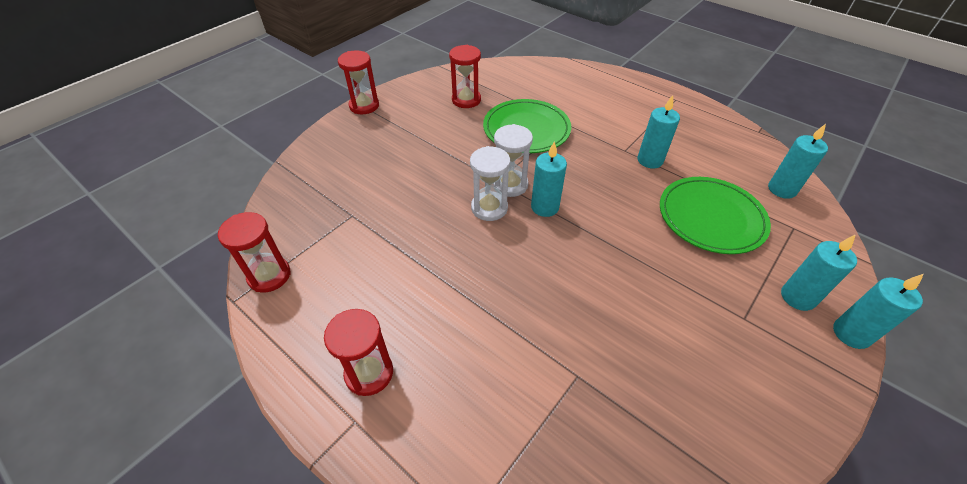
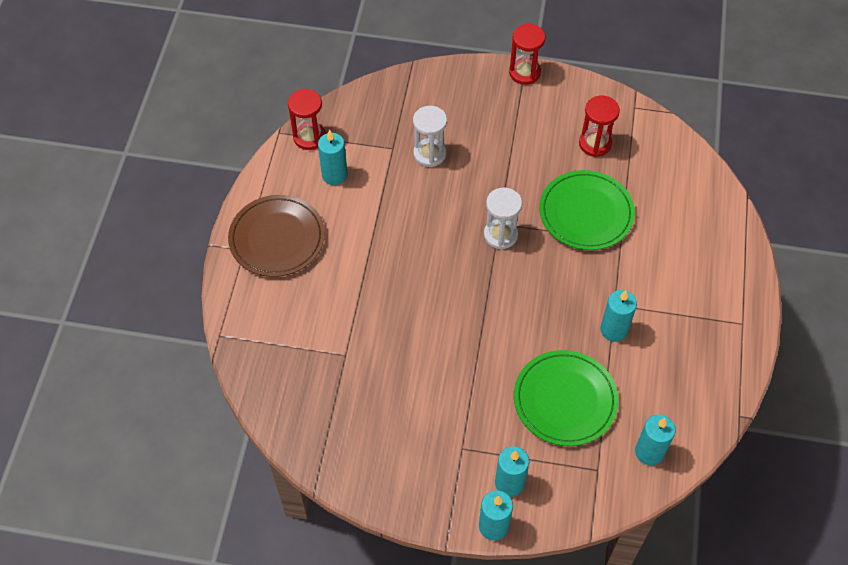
camera: 60 degrees right, 10 degrees up
(369, 373) = (277, 238): red hourglass -> brown plate
(489, 208) = (463, 233): white hourglass -> white hourglass (429, 154)
(545, 207) = (491, 271): turquoise candle -> turquoise candle (334, 175)

